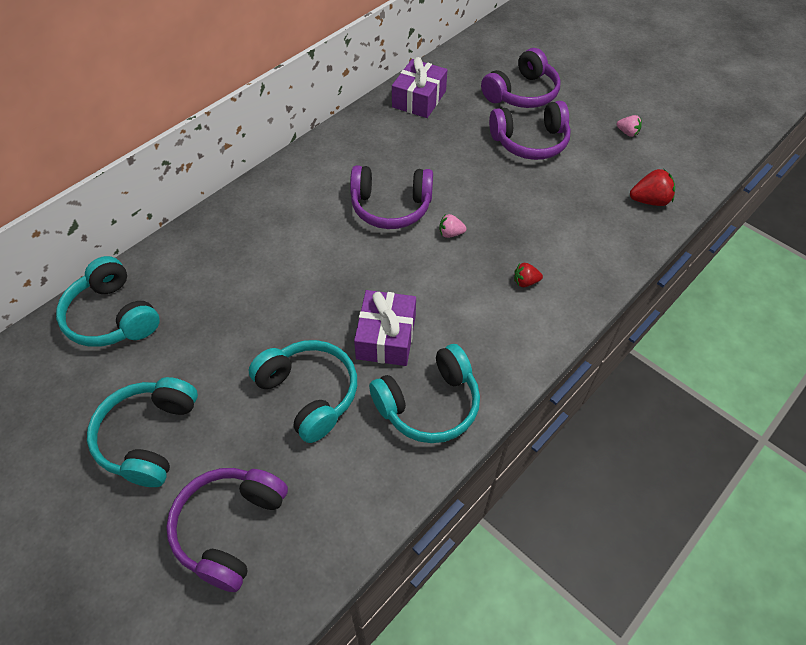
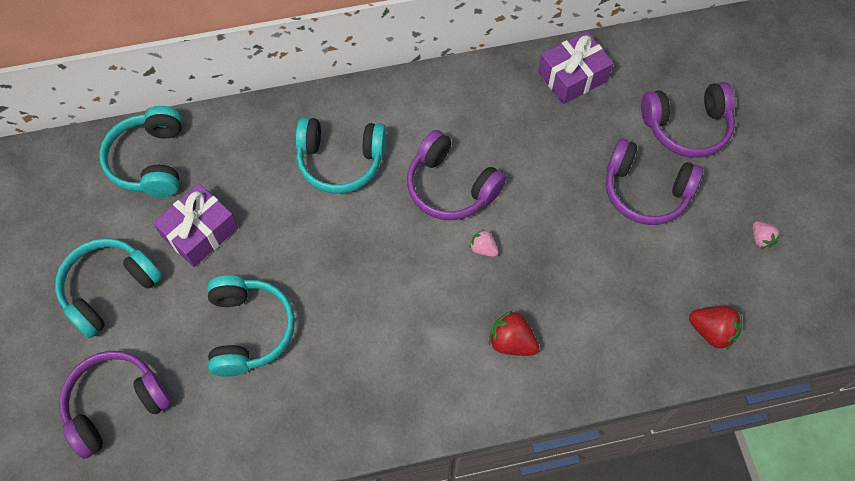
camera: 35 degrees right, 10 degrees up
(386, 337) = (347, 318): purple gift -> purple gift (200, 232)
(429, 404) = (335, 403): turquoise headphones -> turquoise headphones (340, 161)
(525, 282) = (511, 342): red strawberry -> red strawberry, size x1.62

